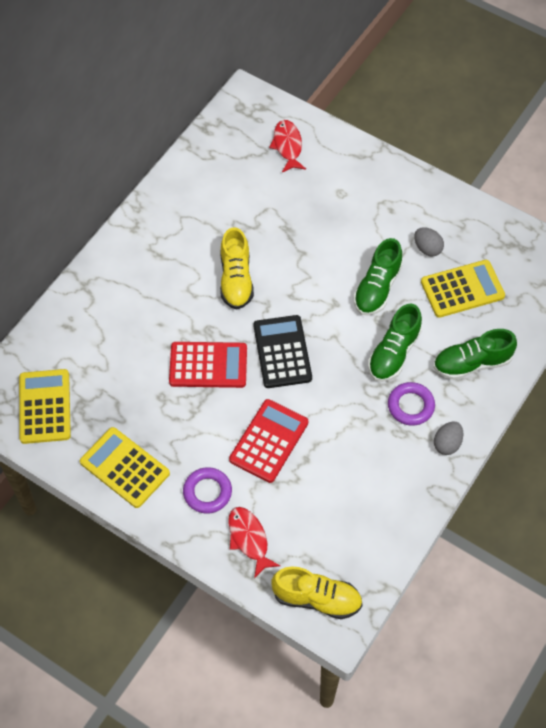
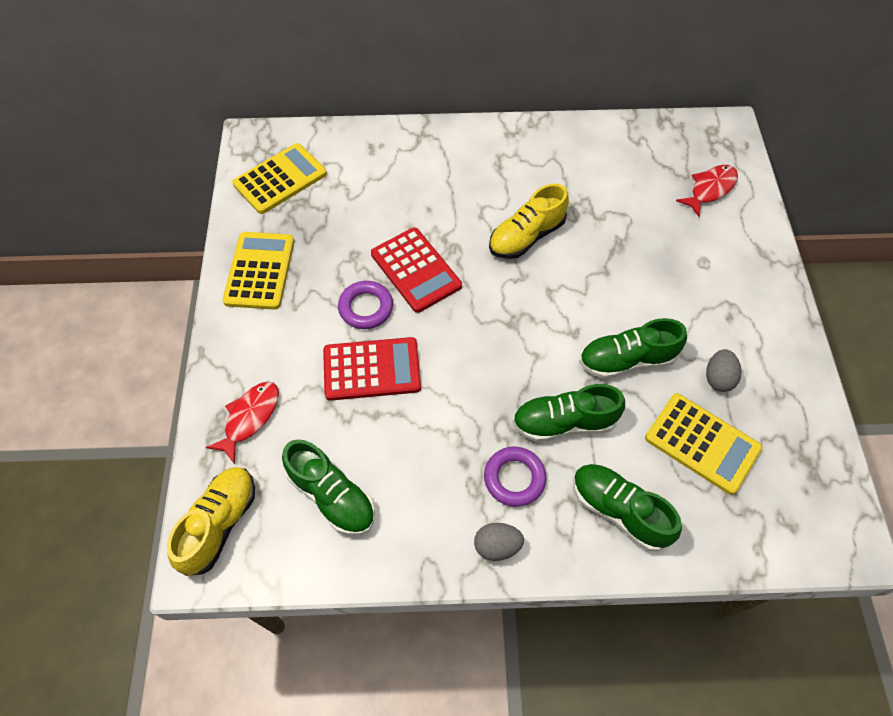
camera: 55 degrees right, 0 degrees up
(207, 492) = (278, 351): purple ring -> purple ring (366, 308)
(282, 352) = (480, 321): black calculator -> none
(317, 599) = (219, 524): yellow shoe -> yellow shoe turned 135 degrees counterclockwise
(346, 519) = (332, 496): none -> green shoe

